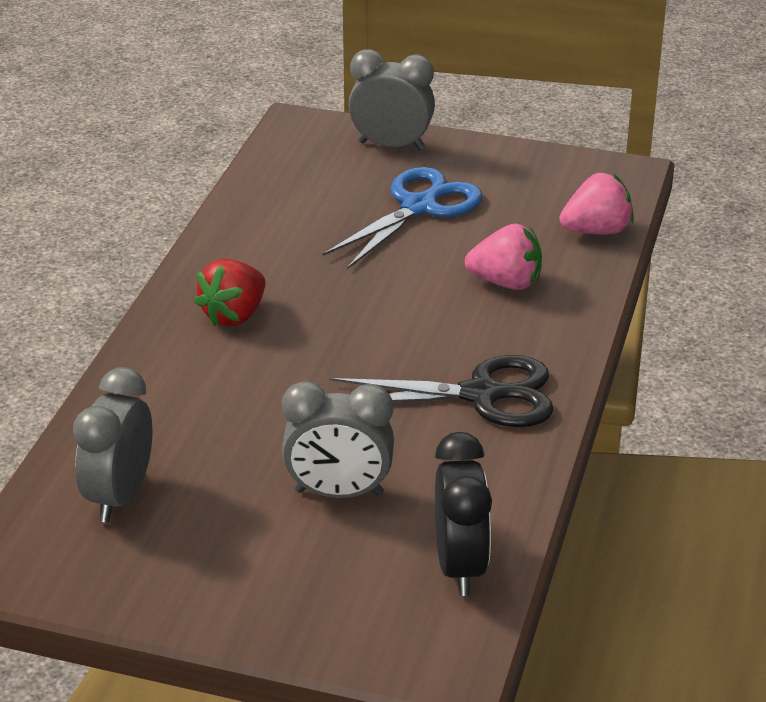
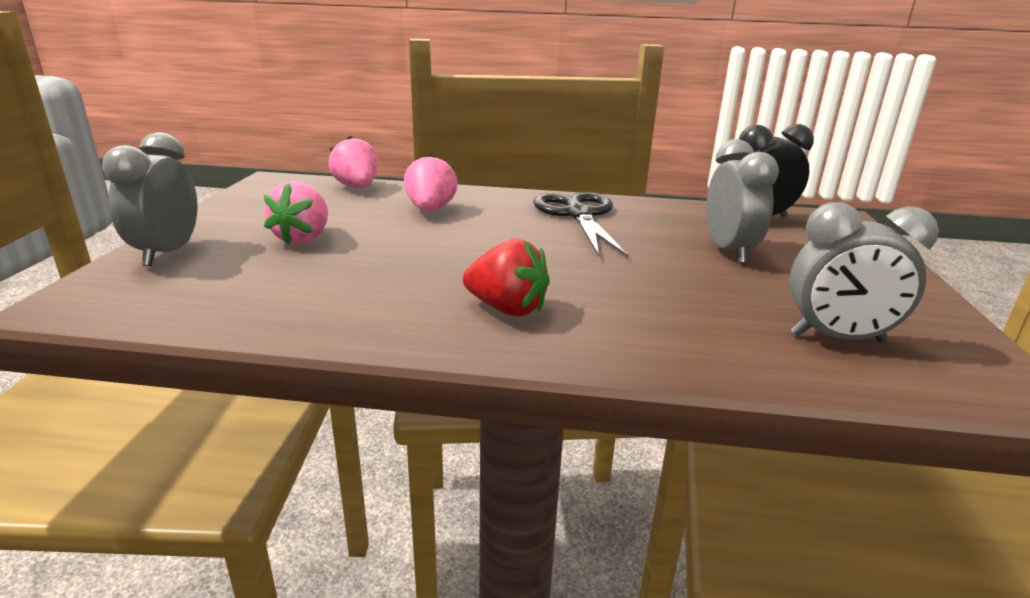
camera: 100 degrees left, 10 degrees down
(419, 207) = (303, 238): blue scissors -> pink strawberry

